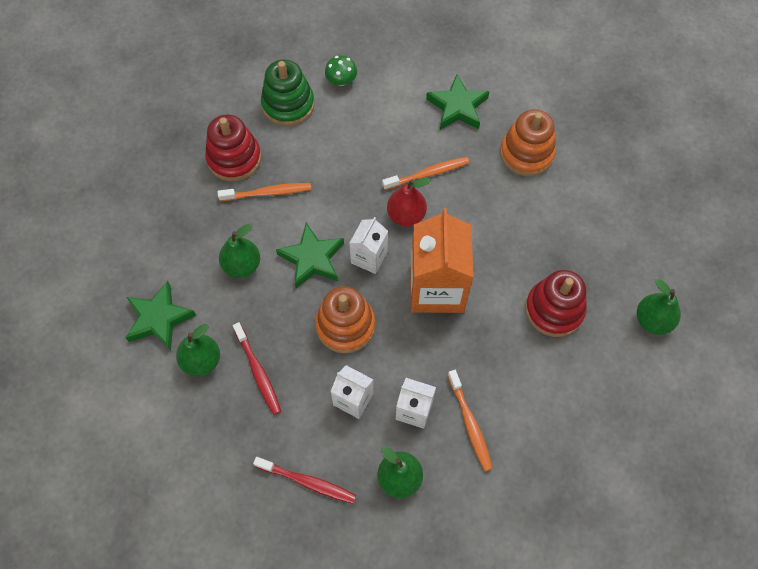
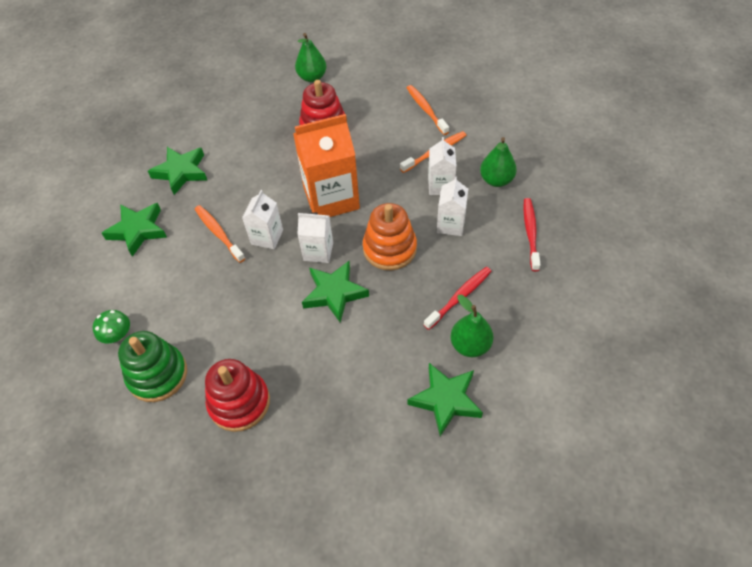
camera: 105 degrees left, 10 degrees down
(242, 265) = (361, 348): green pear -> none
(268, 193) = (273, 355): orange toothbrush -> orange toothbrush (426, 110)
(406, 215) = (267, 237): red pear -> white carton
(526, 153) = (181, 172): orange stacking toy -> green star

